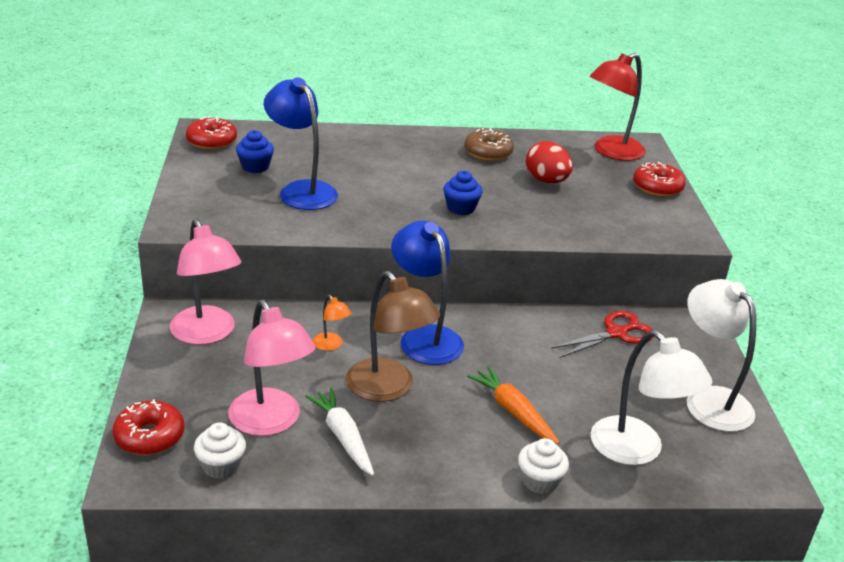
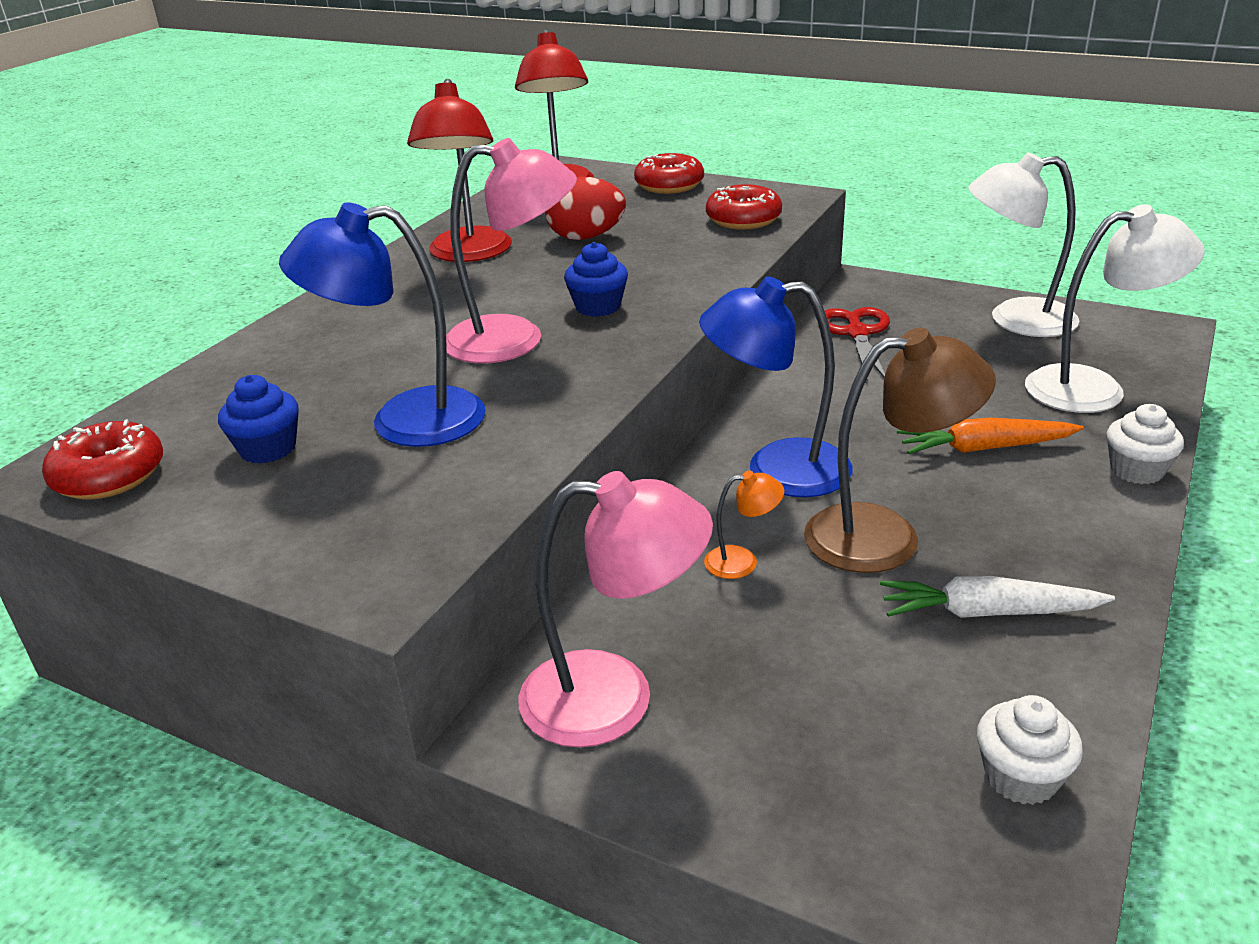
camera: 55 degrees left, 0 degrees up
(149, 436) = (899, 862): red donut -> red donut (743, 219)
(271, 422) = (919, 682): pink lamp -> pink lamp (515, 340)
(488, 153) = (469, 254): brown donut -> red lamp

